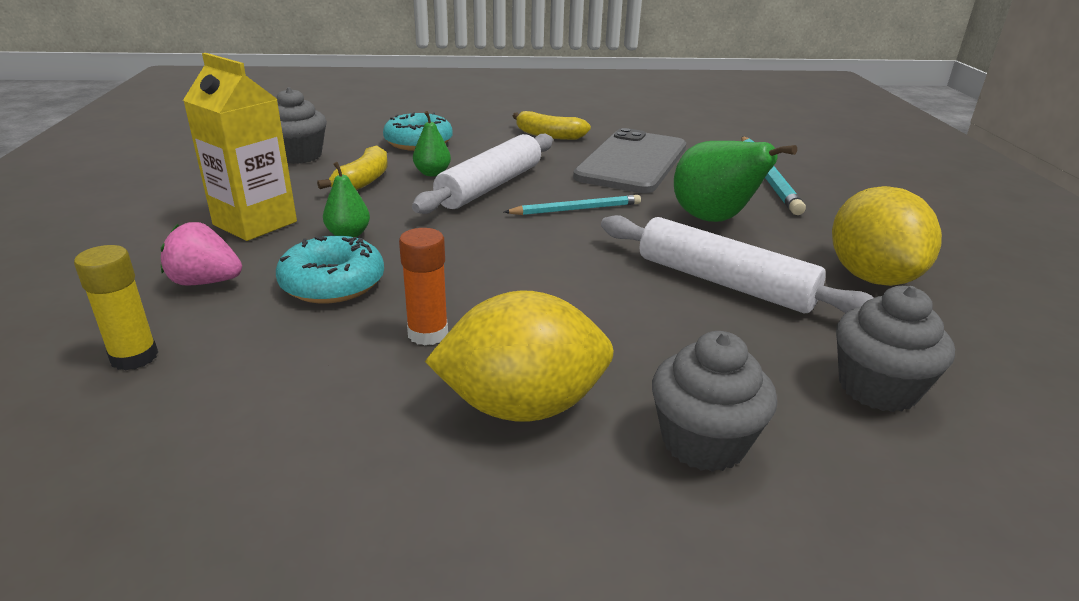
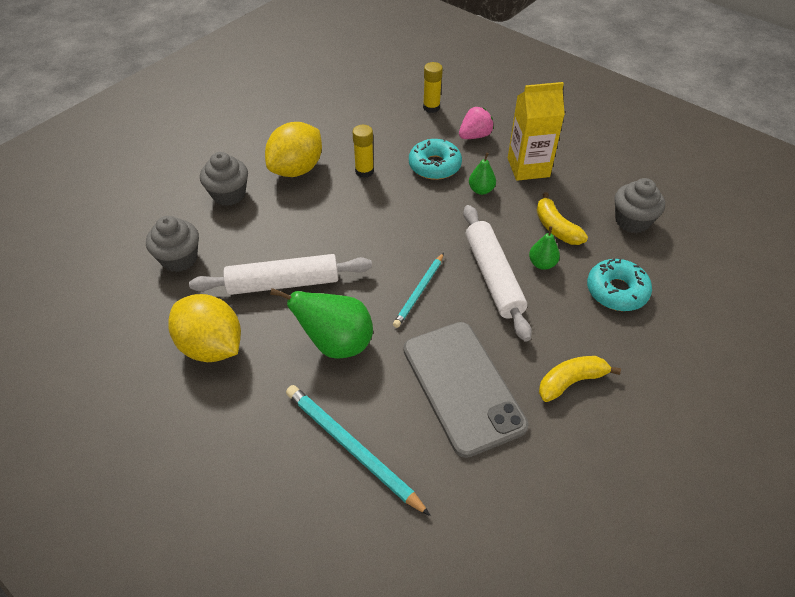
camera: 135 degrees right, 20 degrees up
(428, 334) = (364, 171): orange glue stick -> yellow glue stick

